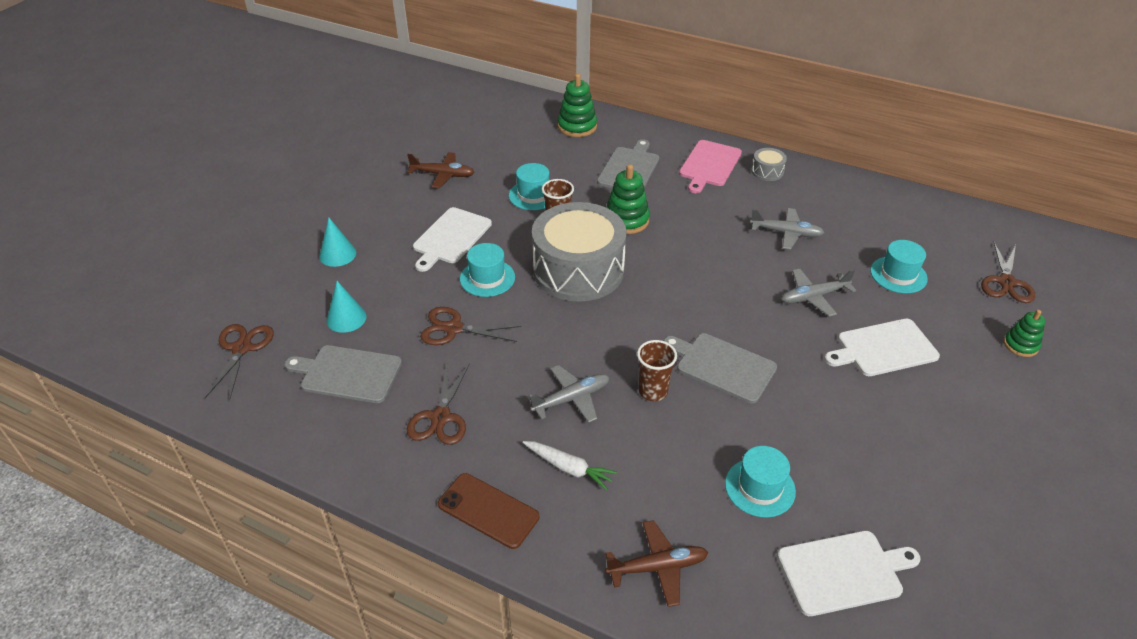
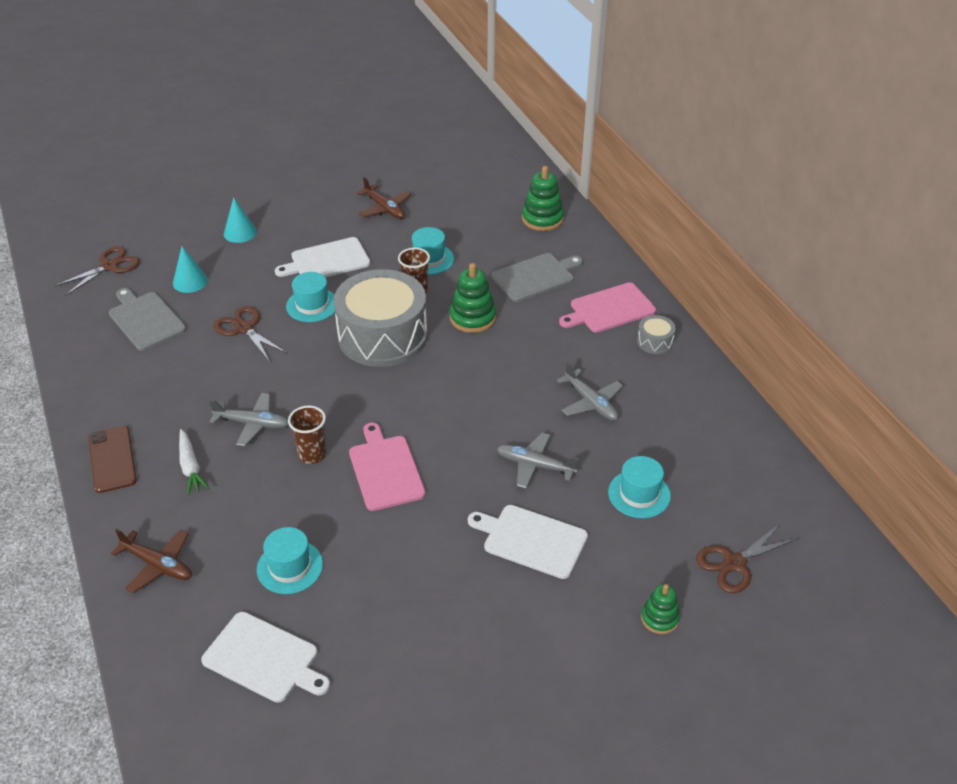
camera: 40 degrees right, 0 degrees up
(441, 417) = (161, 383): brown scissors -> none
(722, 366) = (385, 470): grey cutting board -> pink cutting board

